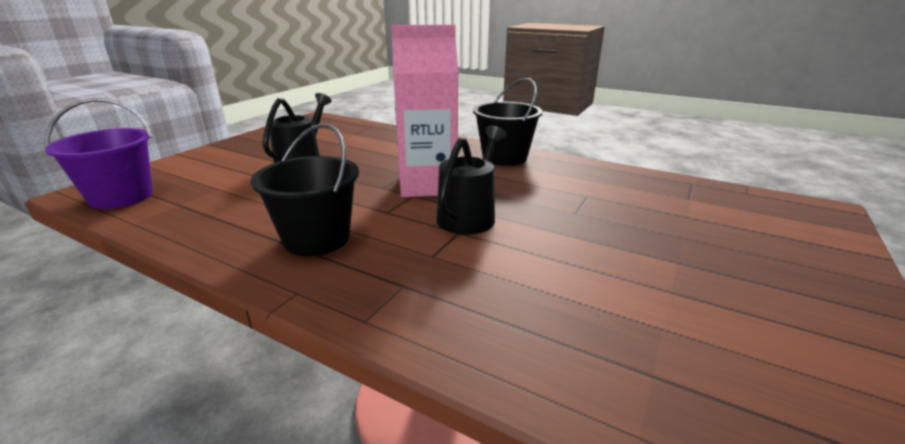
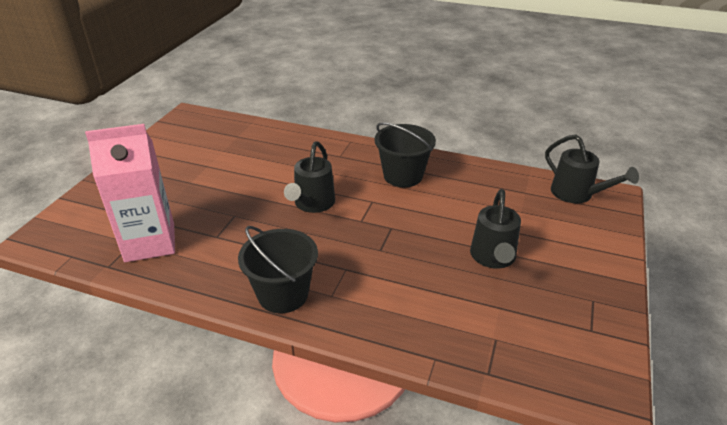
camera: 170 degrees right, 10 degrees up
(121, 197) = (577, 194): purple bucket -> black watering can
(428, 185) = (353, 235): pink carton -> pink carton (150, 242)

